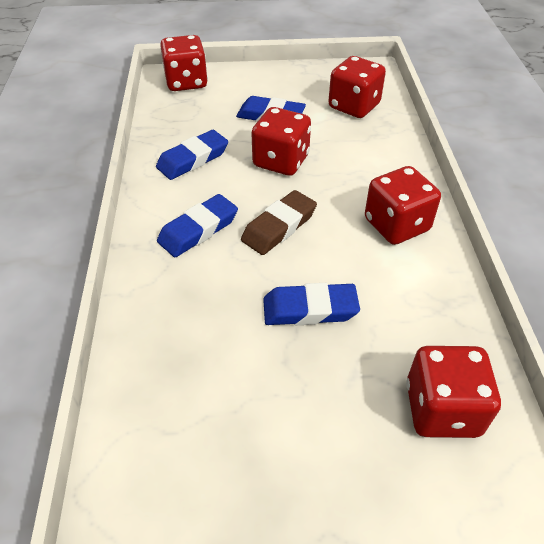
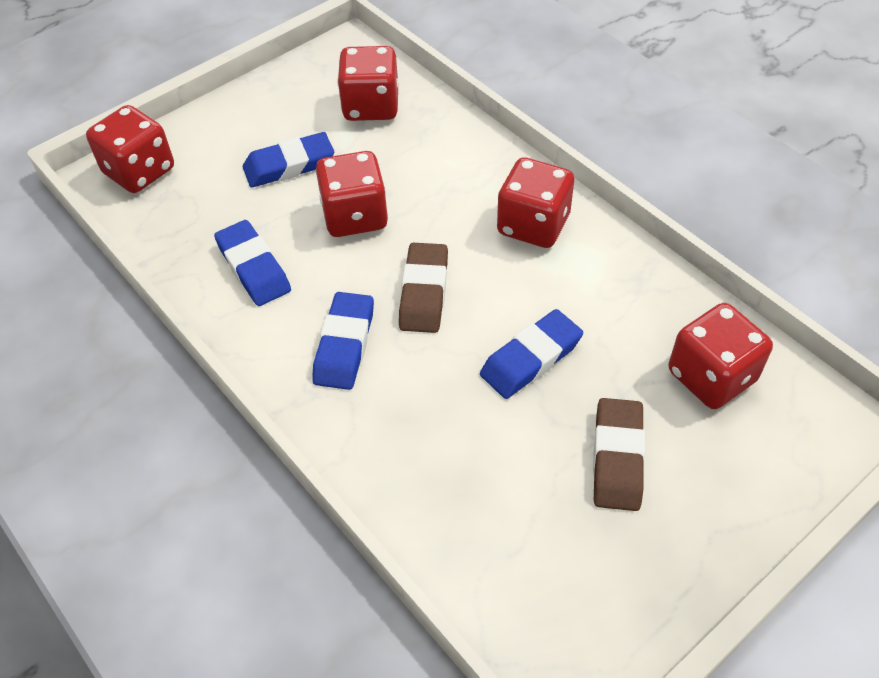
camera: 35 degrees left, 5 degrees up
(193, 159) = (254, 267): blue eraser -> blue eraser turned 45 degrees counterclockwise
(306, 419) = (617, 458): none -> brown eraser

